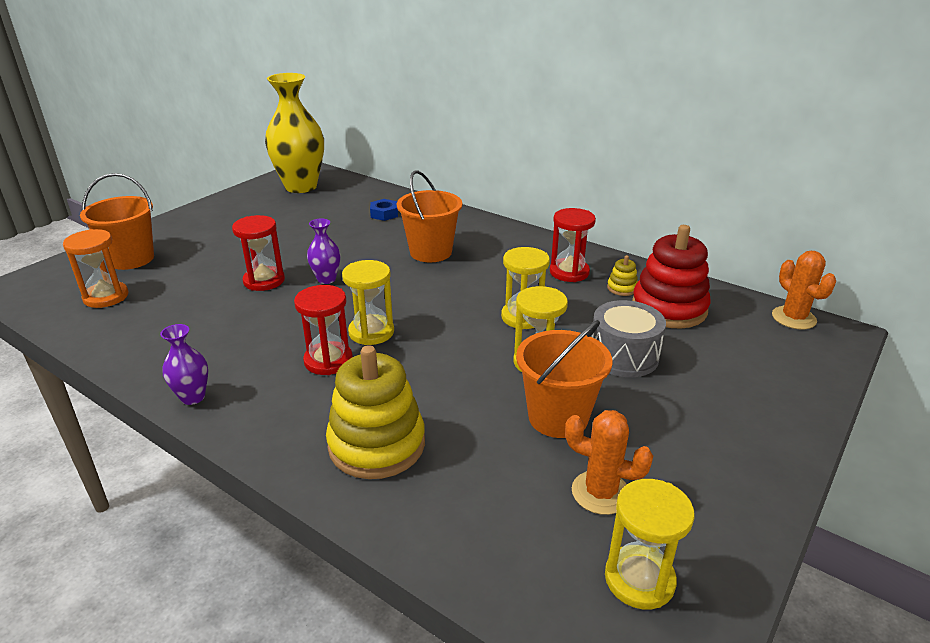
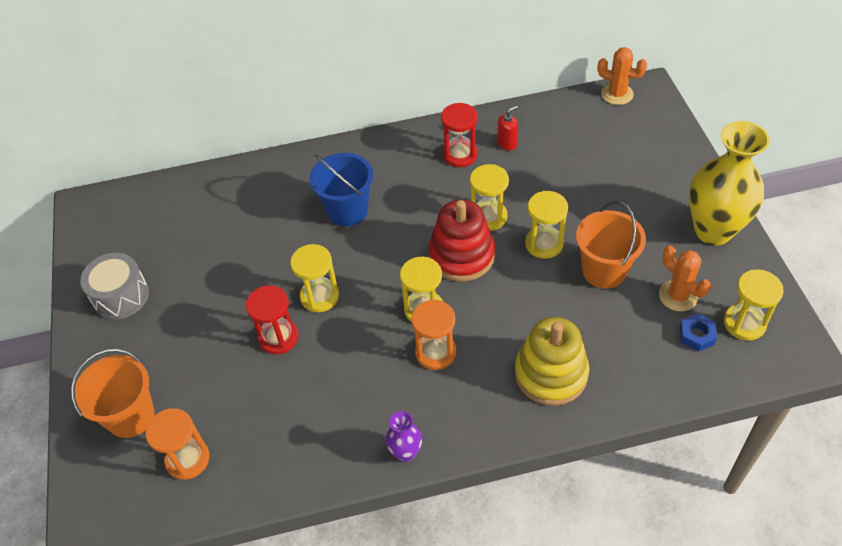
camera: 45 degrees left, 20 degrees up
(301, 187) = (123, 228): yellow vase -> yellow vase (713, 230)
(326, 279) = (320, 296): purple vase -> yellow hourglass
(328, 361) = (435, 352): red hourglass -> orange hourglass
(384, 214) = (249, 201): blue nut -> blue nut (696, 335)
(430, 252) = (347, 210): orange bucket -> blue bucket
(600, 493) = (678, 296): orange cactus -> orange cactus turned 75 degrees clockwise
(622, 288) = (507, 143): yellow stacking toy -> red soap dispenser
(623, 356) = (577, 198): grey drum -> grey drum (121, 296)
(669, 308) = (552, 139): red stacking toy -> red stacking toy (461, 255)

